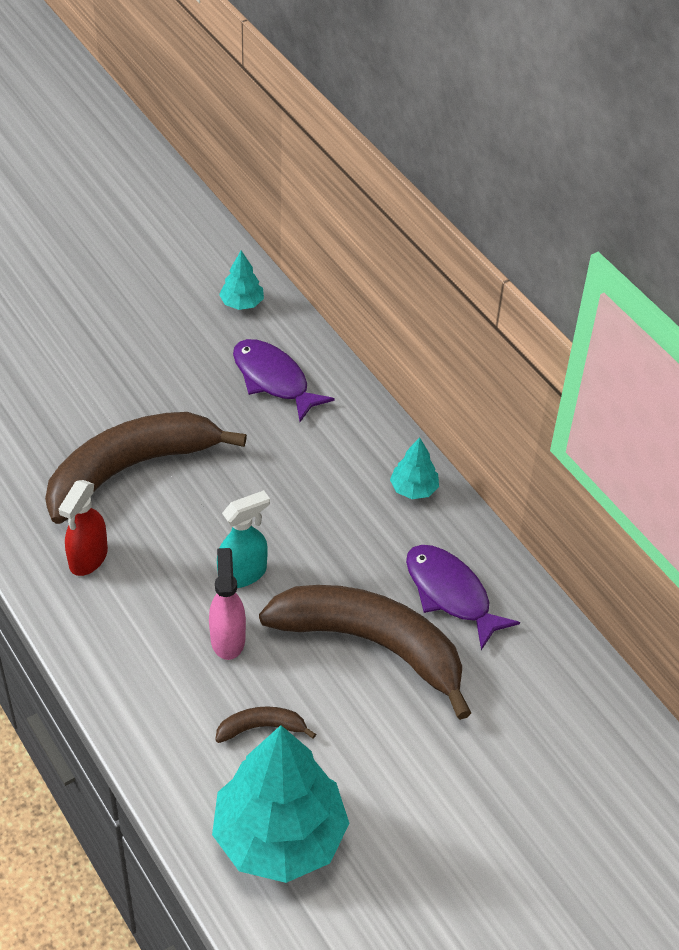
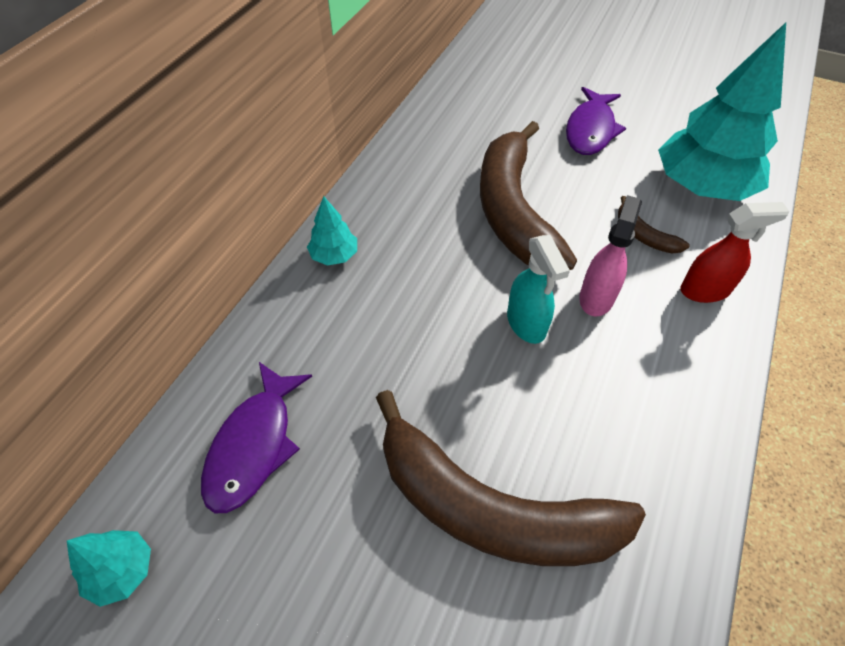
camera: 120 degrees left, 5 degrees up
(88, 558) = (630, 464): red spray bottle -> red spray bottle (705, 290)
(227, 638) = (596, 297): pink spray bottle -> pink spray bottle turned 150 degrees clockwise
(243, 574) = (526, 324): turquoise spray bottle -> turquoise spray bottle turned 135 degrees counterclockwise
(450, 594) = (427, 189): purple fish -> purple fish (590, 130)

